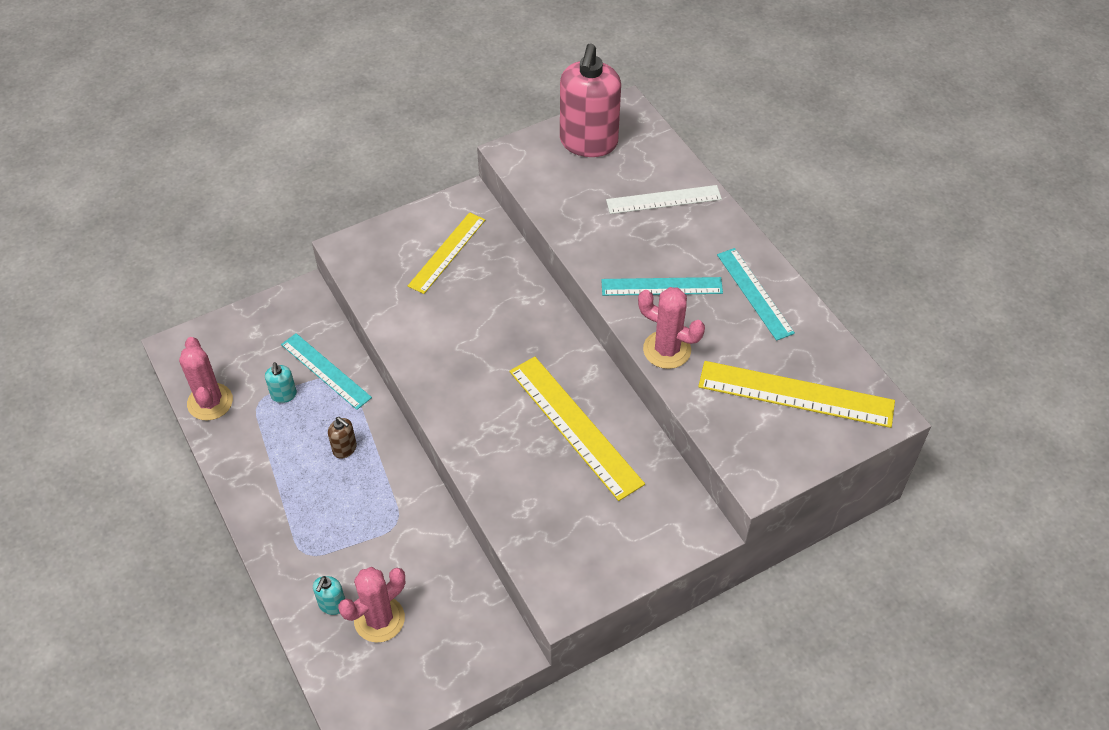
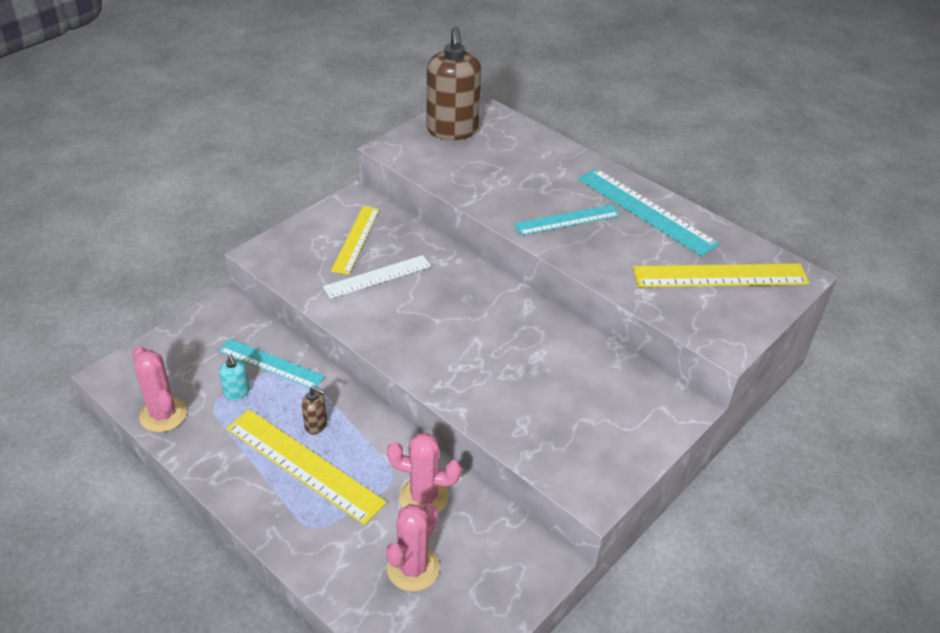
camera: 20 degrees left, 10 degrees down
(332, 605) = (360, 567): turquoise soap dispenser -> none
(575, 426) = (534, 349): yellow ruler -> yellow ruler (304, 464)
(588, 142) = (452, 130): pink soap dispenser -> brown soap dispenser
(663, 199) = (535, 159): white ruler -> white ruler (377, 276)
(667, 350) = (596, 265): pink cactus -> pink cactus (424, 497)
(754, 293) = (645, 211): turquoise ruler -> turquoise ruler, size x1.51

